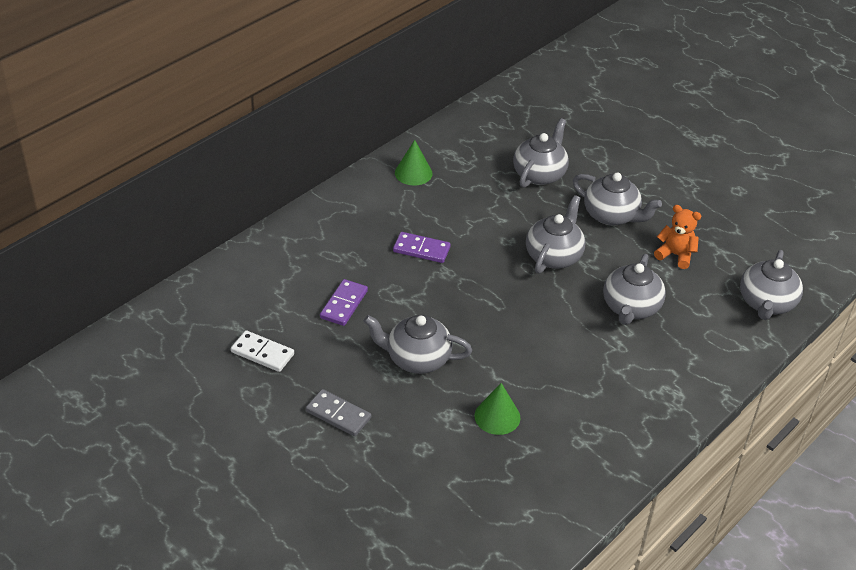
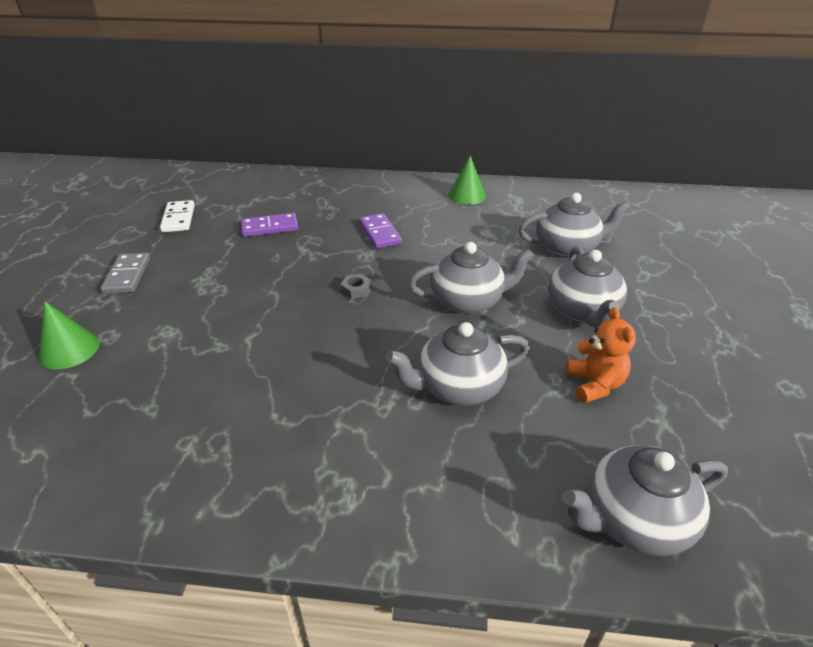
camera: 55 degrees right, 5 degrees down
(417, 359) = (234, 285): grey teapot -> none
(488, 300) = (356, 289): none -> grey nut
(497, 416) = (188, 363): green cone -> green cone (69, 350)

